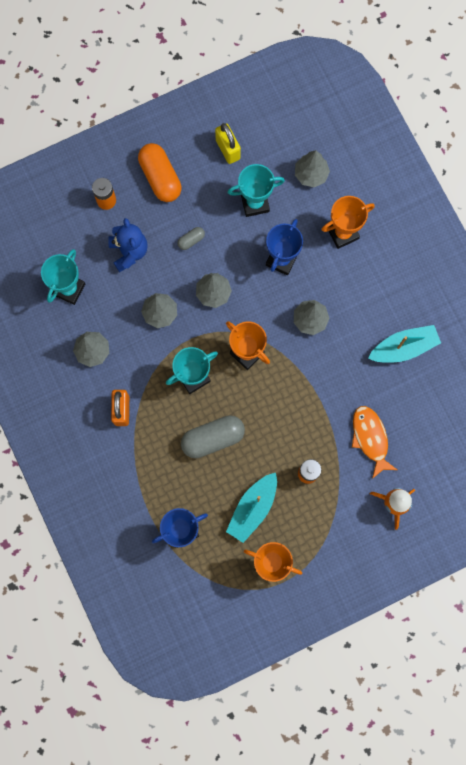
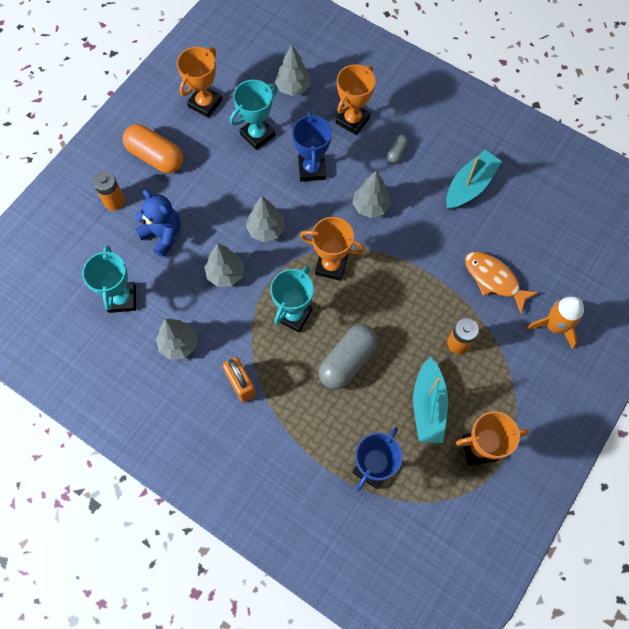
camera: 30 degrees left, 10 degrees down
(191, 240) = (217, 195): grey capsule -> grey capsule (396, 152)
(228, 149) = (205, 103): yellow padlock -> orange trophy

